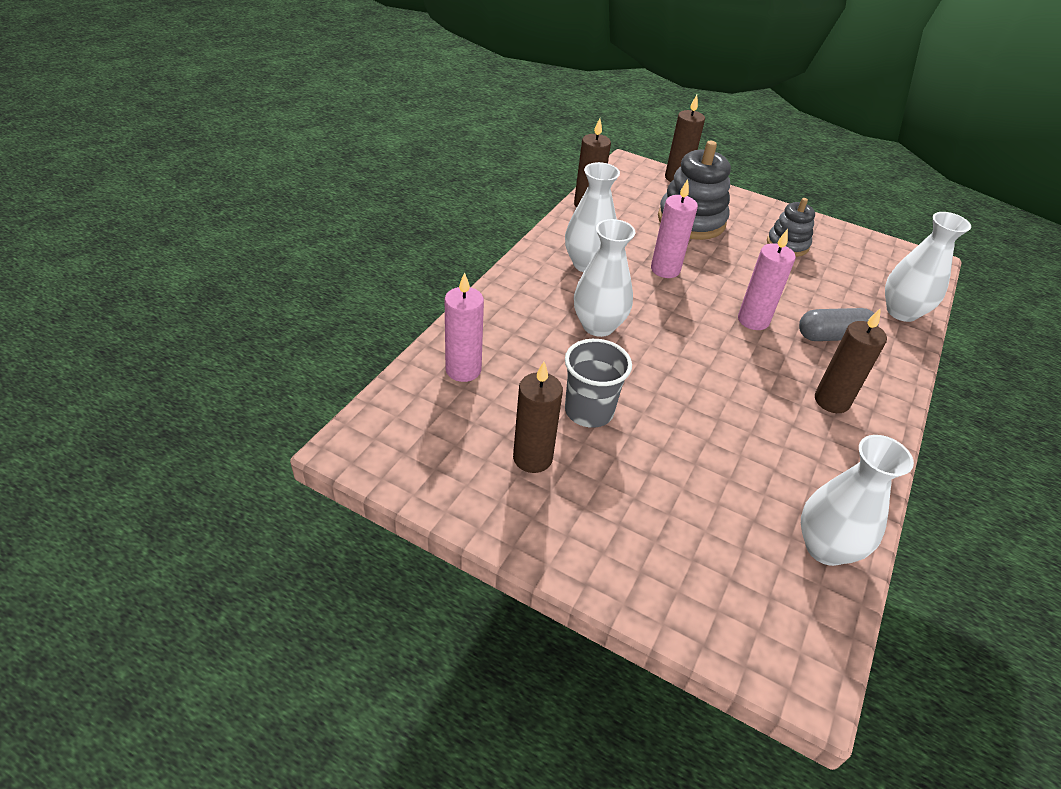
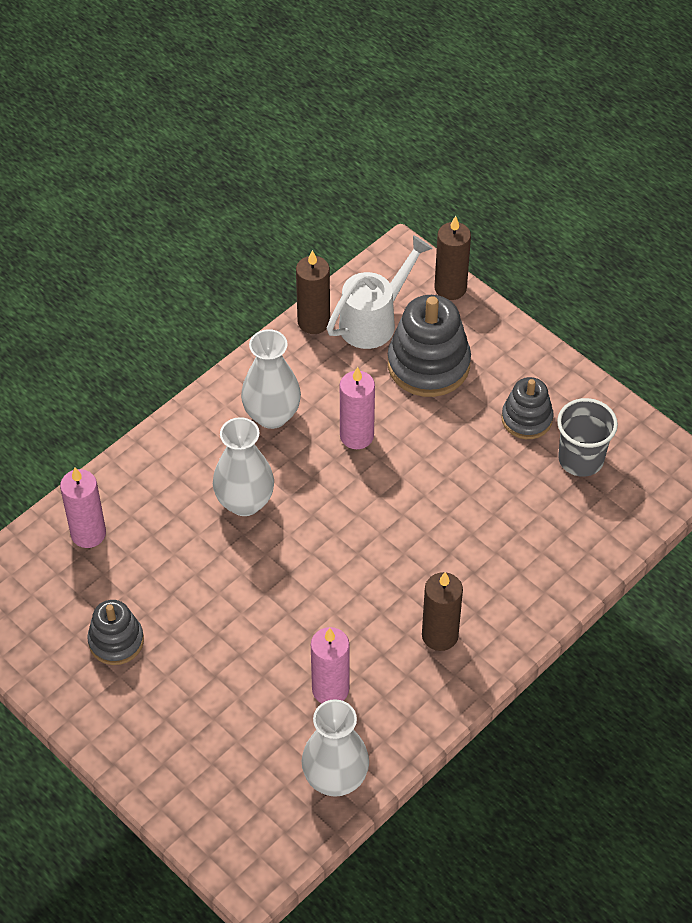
camera: 20 degrees right, 10 degrees up
(532, 458) = (116, 641): brown candle -> grey stacking toy
(589, 411) = (189, 602): grey cup -> grey cup (581, 459)
(633, 200) = (374, 321): none -> white watering can
(753, 320) = (417, 522): pink candle -> pink candle (330, 689)
(832, 336) = (494, 558): grey capsule -> none
(901, 312) = (599, 539): white vase -> none

